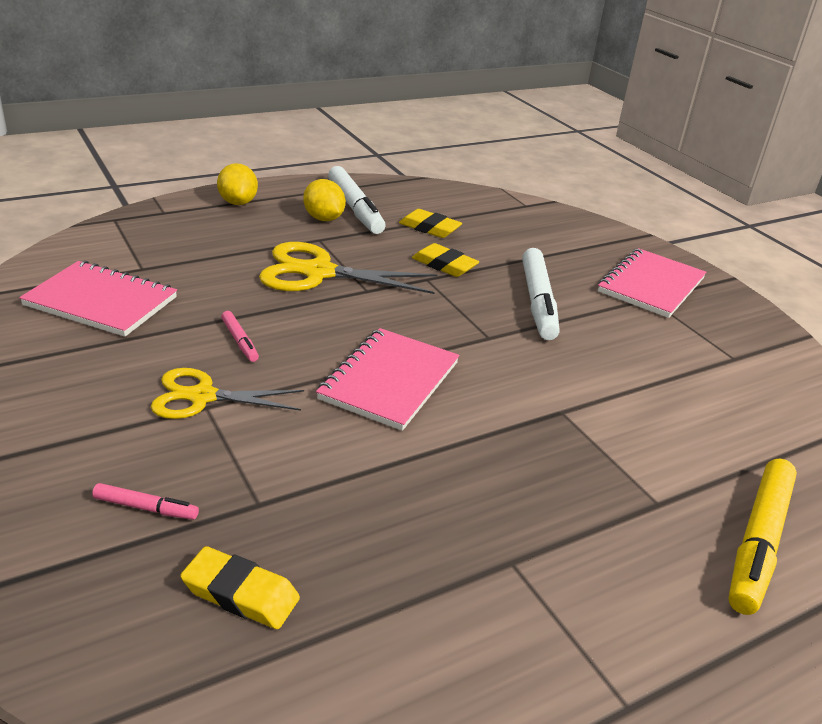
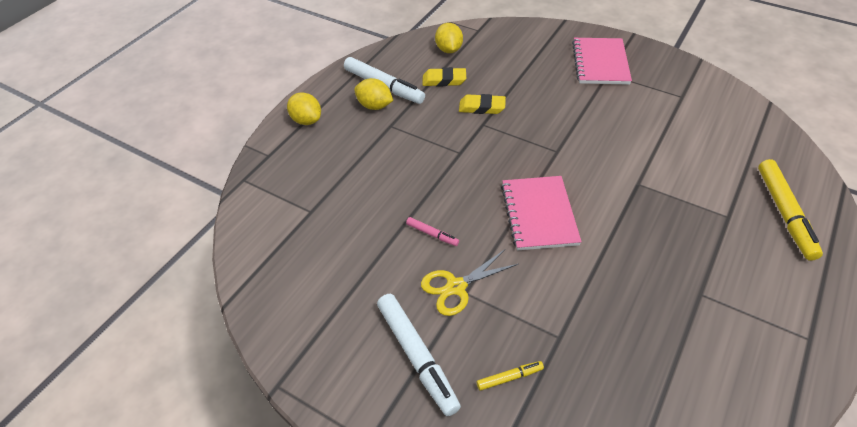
camera: 25 degrees left, 15 degrees up
(101, 302) = (318, 253): pink notebook -> none
(146, 508) = (509, 377): pink marker -> yellow marker
(241, 593) = (607, 394): yellow eraser -> none
(318, 272) = (419, 154): yellow scissors -> none
(469, 208) = (449, 50): none -> yellow lemon
(538, 302) = (556, 109): white marker -> white marker (417, 356)

